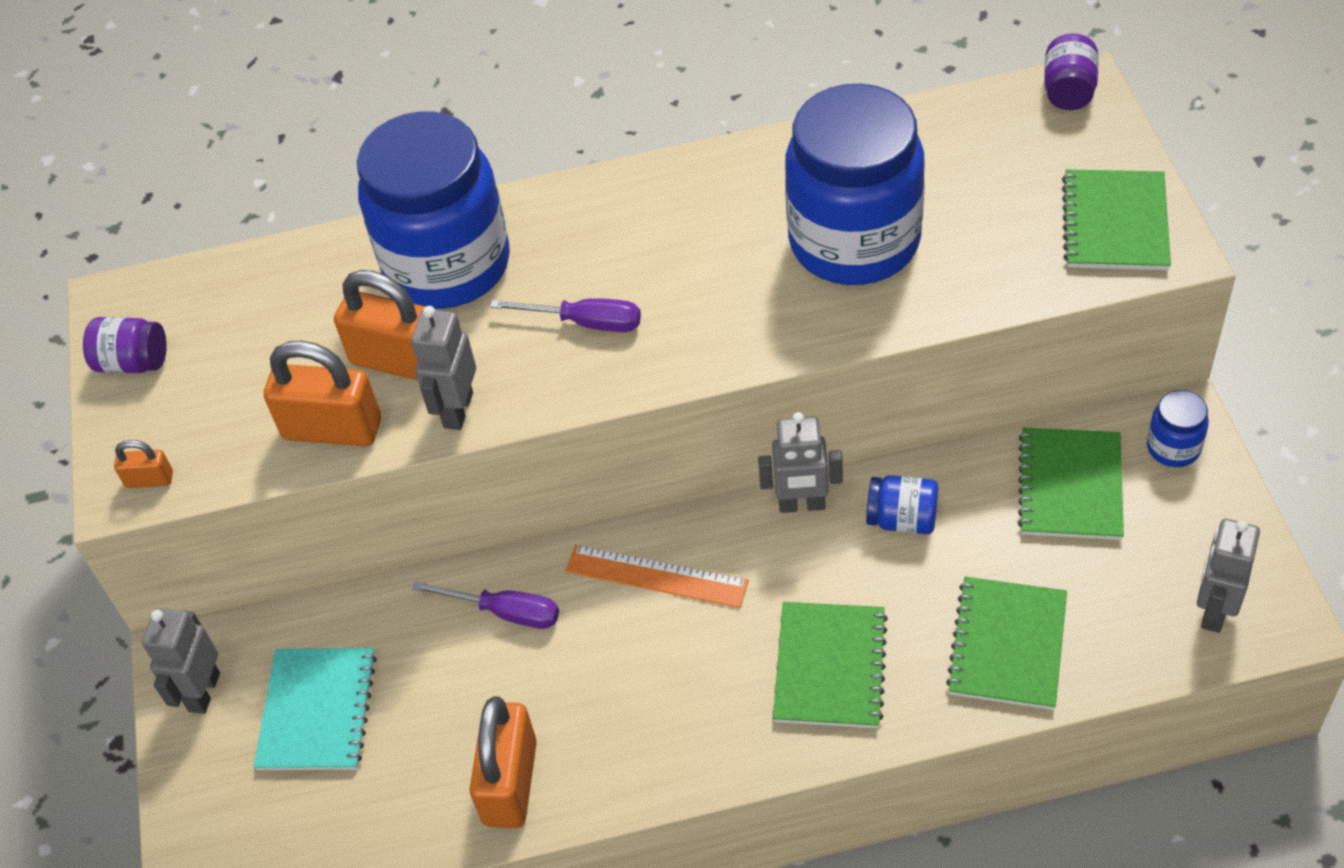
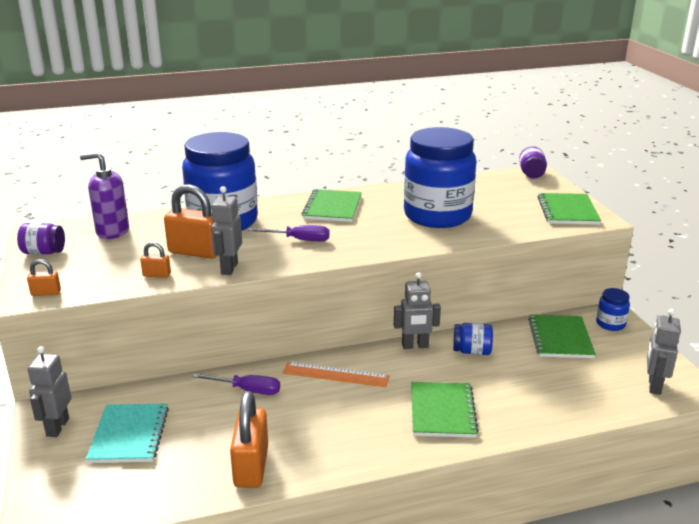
camera: 10 degrees left, 25 degrees down
(248, 298) = (112, 231): none -> purple soap dispenser
(332, 429) = (157, 275): orange padlock -> orange padlock, size x0.48
(1008, 645) = (543, 401): green notebook -> green notebook (332, 207)

